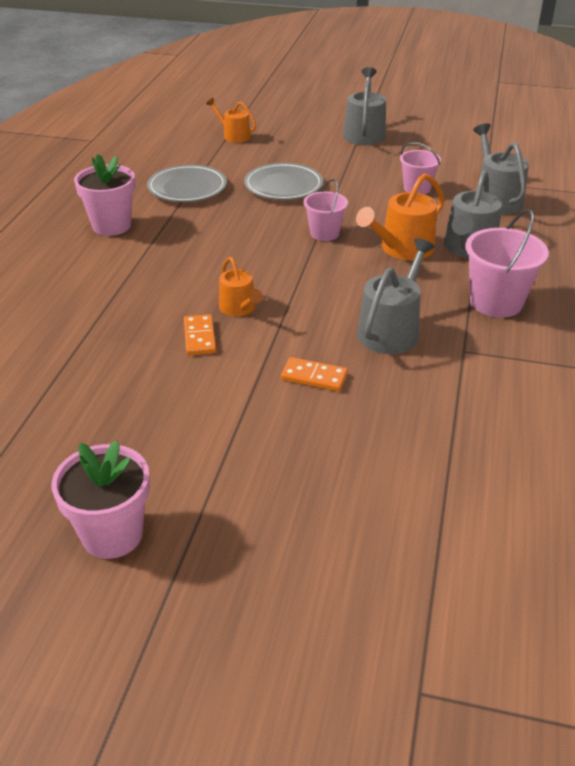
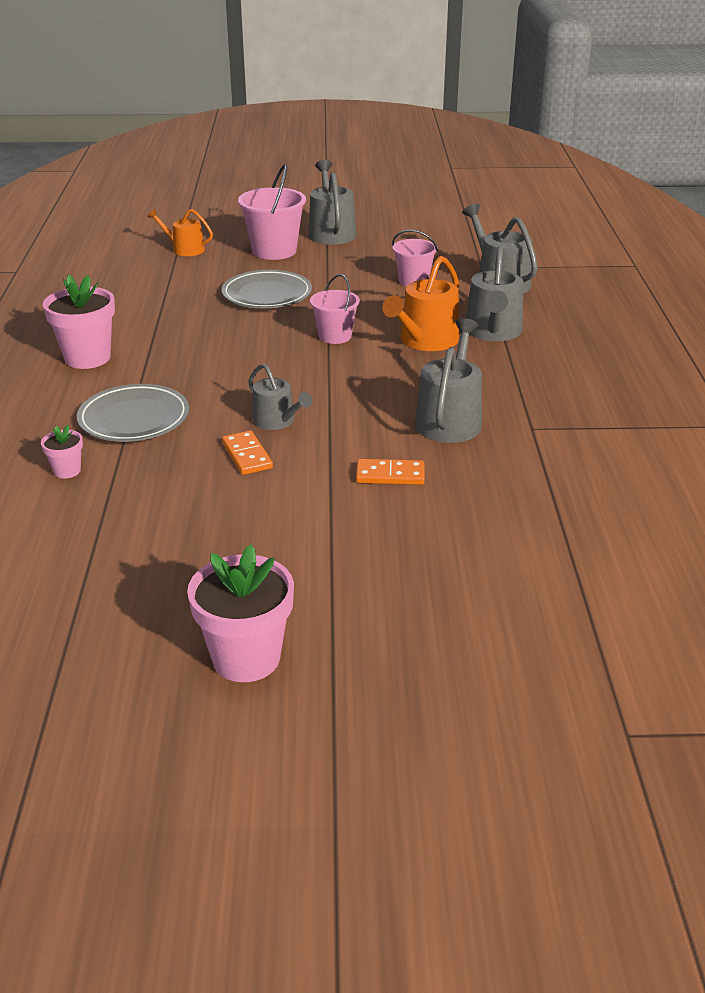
camera: 15 degrees left, 5 degrees down
(49, 327) = (67, 471): none -> pink flower pot
(187, 188) = (157, 309): grey plate -> grey plate (134, 419)
(239, 308) = (277, 421): orange watering can -> grey watering can
(496, 302) = (544, 379): pink bucket -> pink bucket (274, 251)

